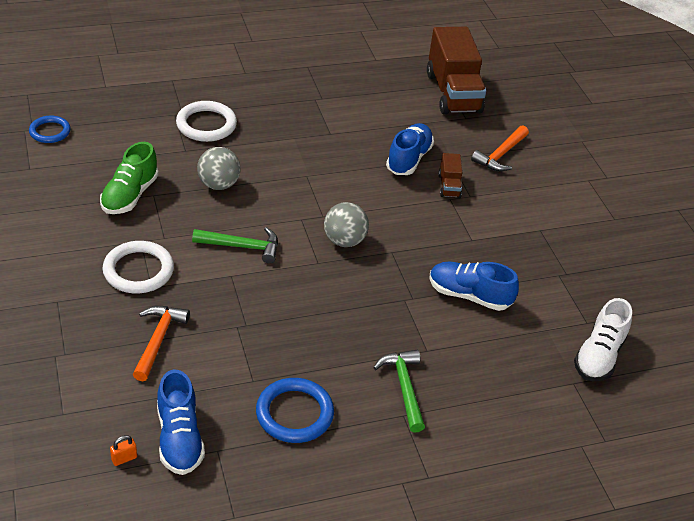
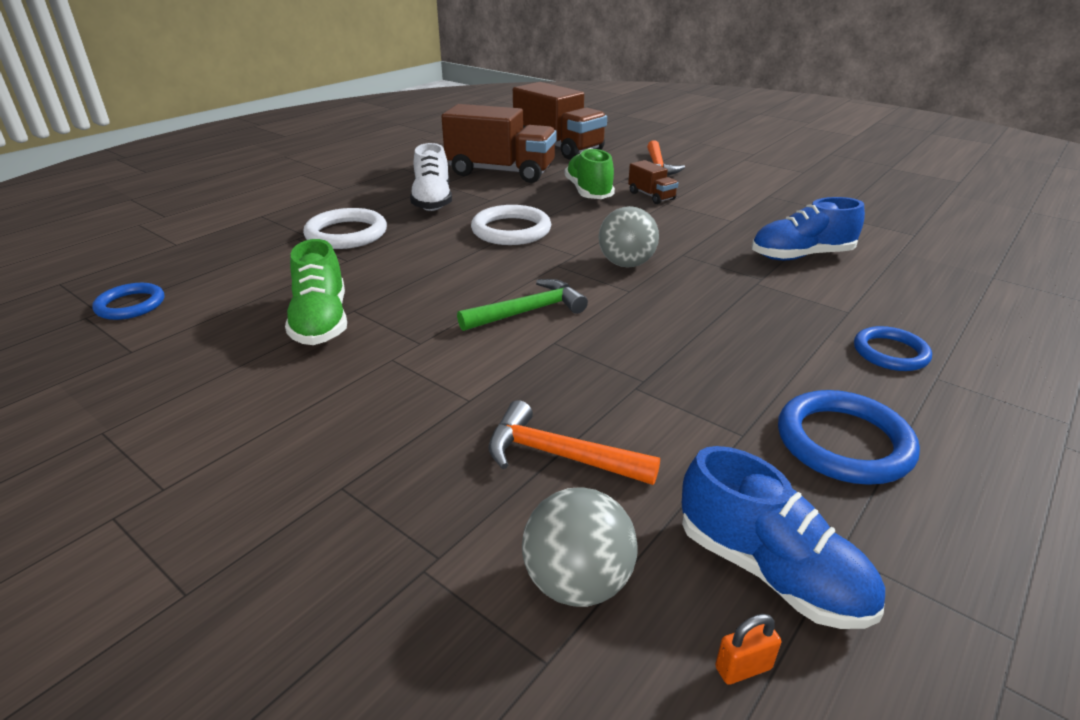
camera: 30 degrees left, 10 degrees down
(124, 458) = (743, 668): orange padlock -> orange padlock turned 45 degrees clockwise
(138, 270) = (427, 390): white ring -> white ring (511, 230)
(158, 340) = (559, 455): orange hammer -> orange hammer turned 45 degrees counterclockwise
(218, 184) = (425, 272): grey ball -> grey ball (577, 582)
(372, 105) = (501, 172): none -> brown truck
(404, 387) = (890, 353): green hammer -> blue ring
(409, 159) = (588, 192): blue shoe -> green shoe
(599, 356) = (968, 251): white shoe -> white shoe (432, 201)

